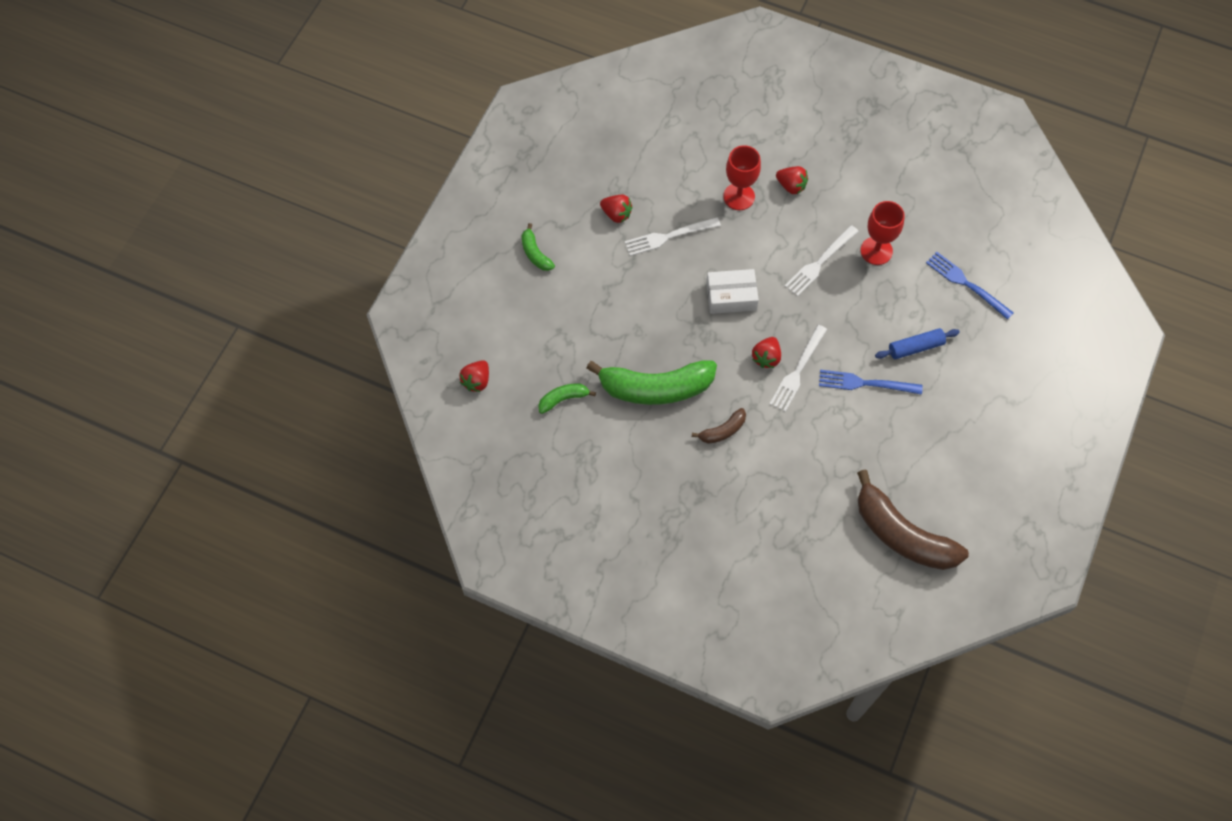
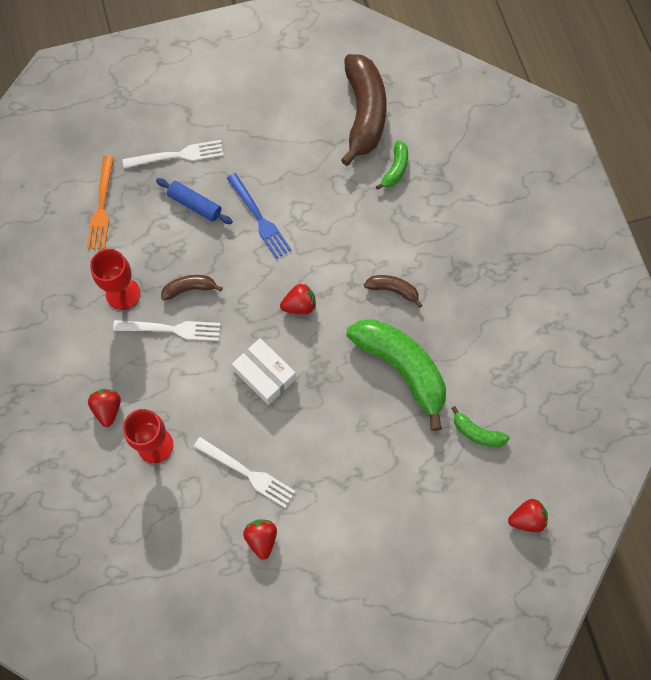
camera: 130 degrees left, 5 degrees up
(535, 253) = (363, 578): green banana -> green banana (395, 169)
(797, 371) = (292, 273): white fork -> white fork (178, 155)
(843, 295) = (190, 289): none -> brown banana
(965, 283) = (102, 207): blue fork -> orange fork

